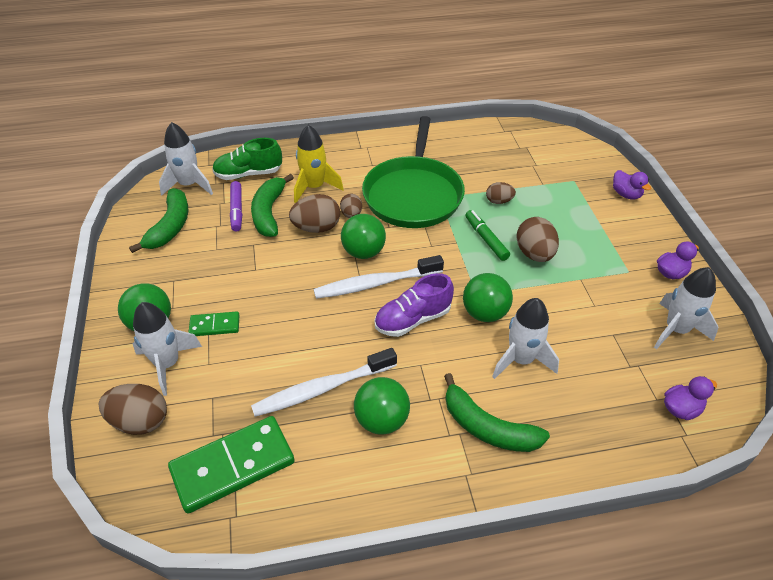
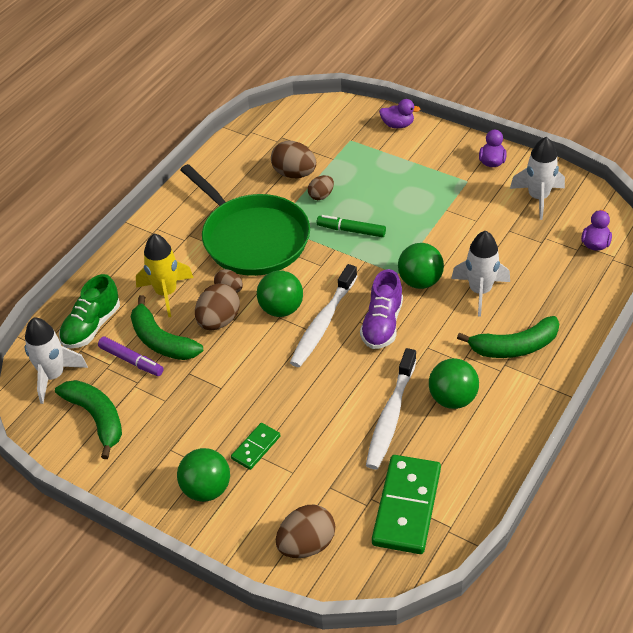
camera: 45 degrees left, 0 degrees up
(168, 364) = (265, 499): white rocket -> none
(534, 254) = (396, 215): brown egg -> brown egg (294, 174)

